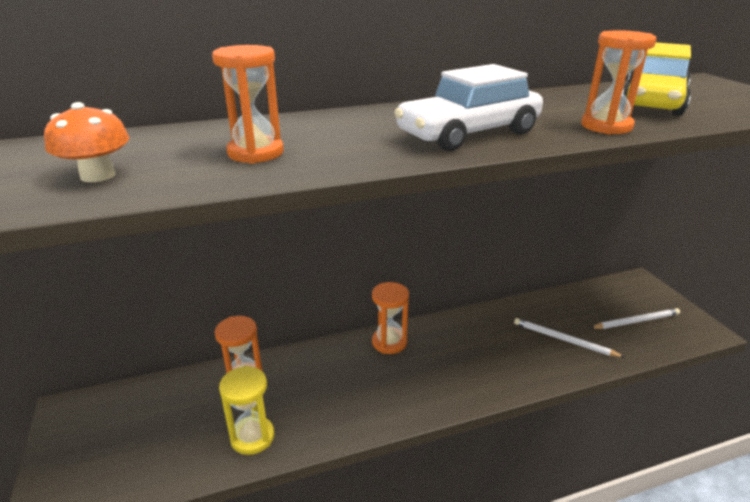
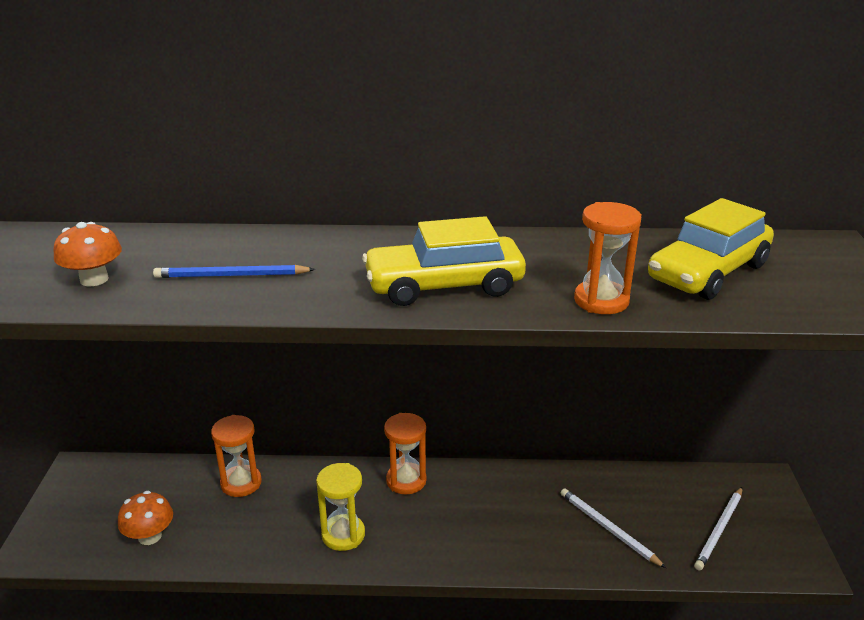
camera: 20 degrees right, 0 degrees up
(176, 453) = (150, 536): none -> orange mushroom
(252, 437) = (221, 540): yellow hourglass -> yellow hourglass (343, 535)
(255, 153) = (231, 275): orange hourglass -> blue pencil
(468, 134) = (444, 285): white car -> yellow car
(636, 321) = (719, 530): white pencil -> white pencil turned 120 degrees clockwise

